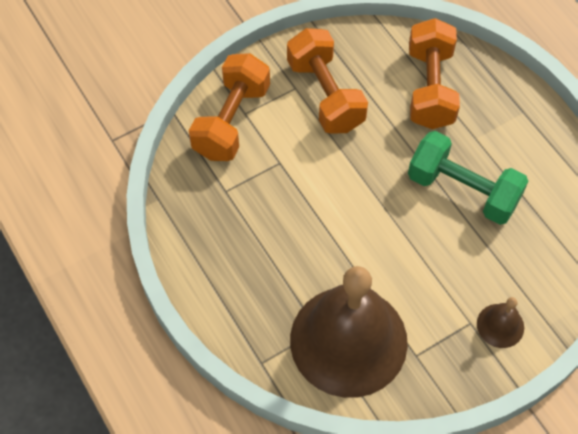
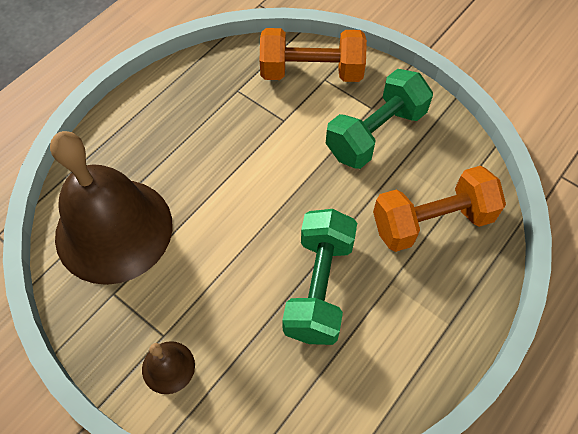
camera: 70 degrees right, 0 degrees up
(325, 95) = (375, 133): orange dumbbell -> green dumbbell

